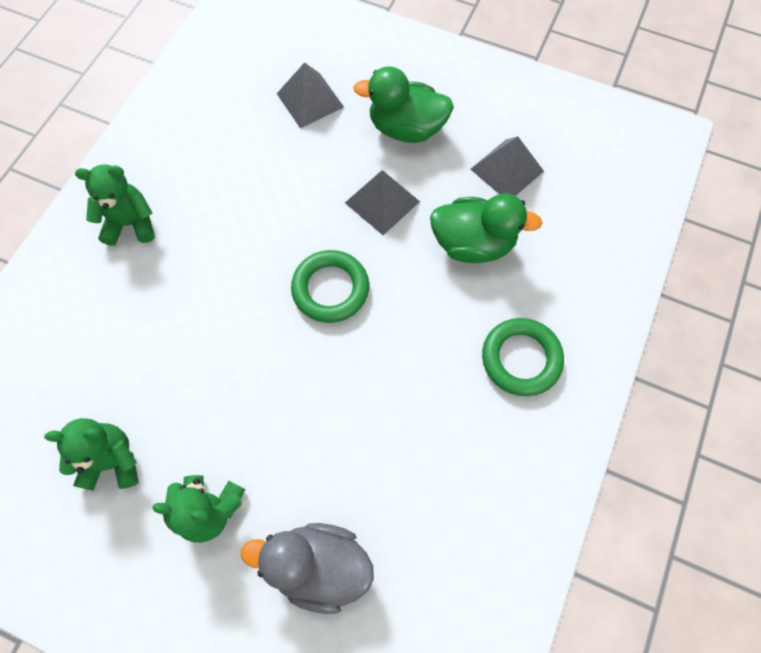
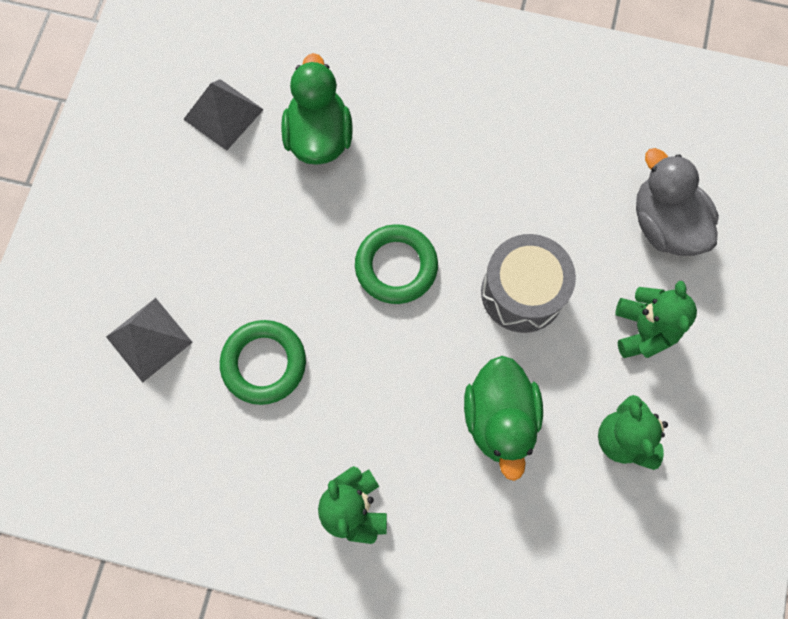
camera: 100 degrees left, 5 degrees up
(279, 397) = (522, 292): none -> grey drum
(319, 566) = (664, 224): grey duck -> grey duck turned 150 degrees clockwise
(382, 202) = (282, 233): grey pyramid -> none
(406, 128) = (179, 223): green duck -> green duck (499, 419)
(521, 359) = (436, 82): green ring -> green ring (264, 363)

